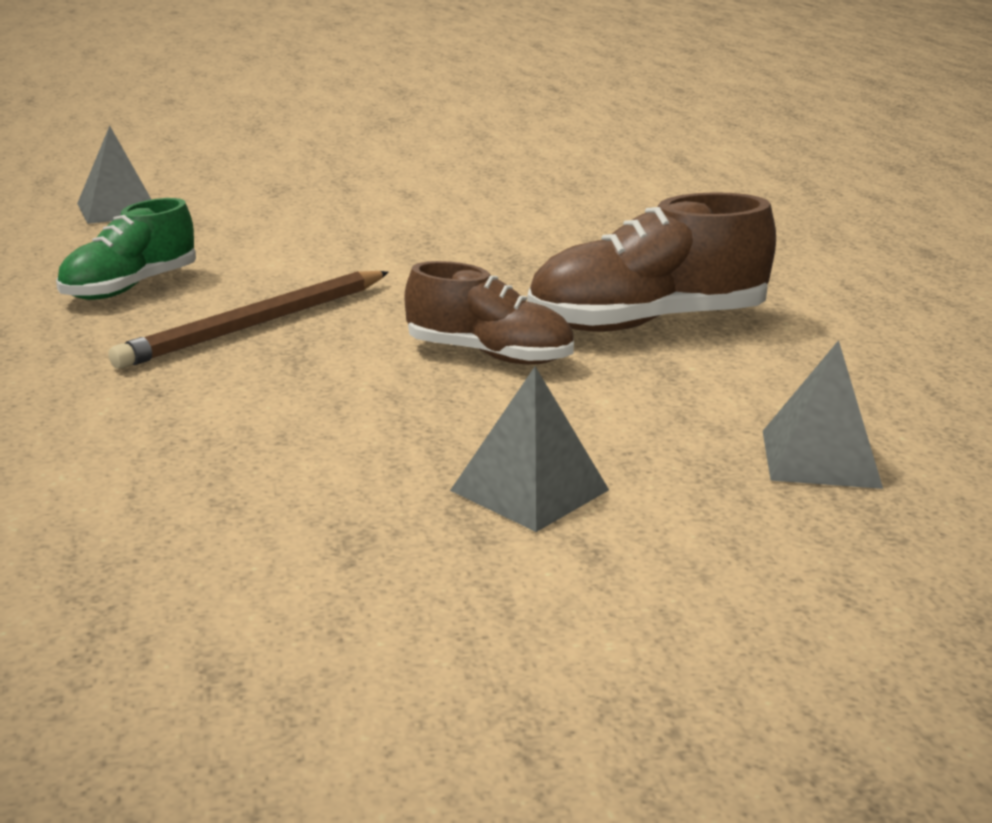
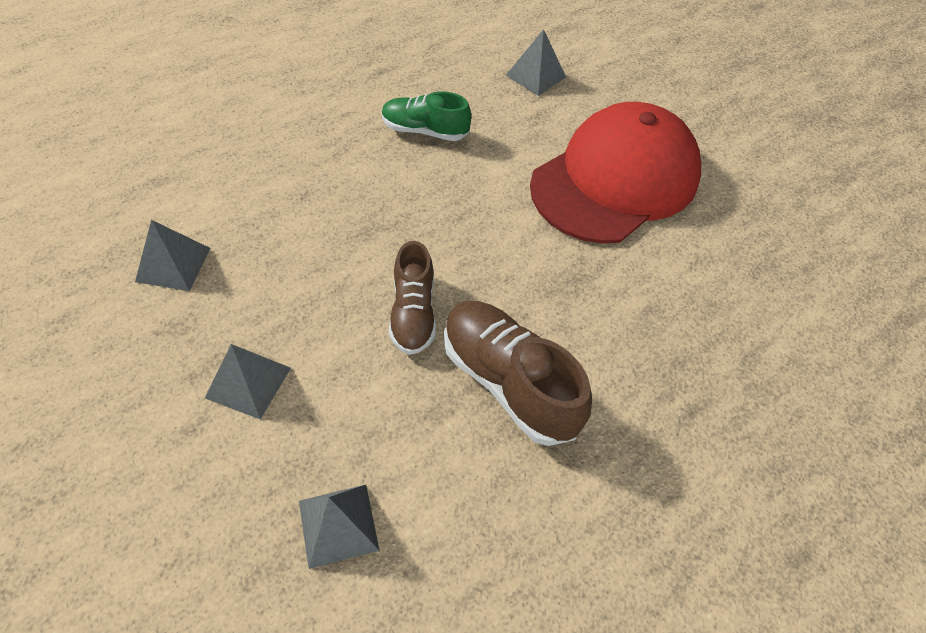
camera: 65 degrees right, 30 degrees up
(190, 527) = (173, 264): none -> grey pyramid
(256, 325) = (402, 198): brown pencil -> none
(371, 212) = (615, 180): none -> red cap

